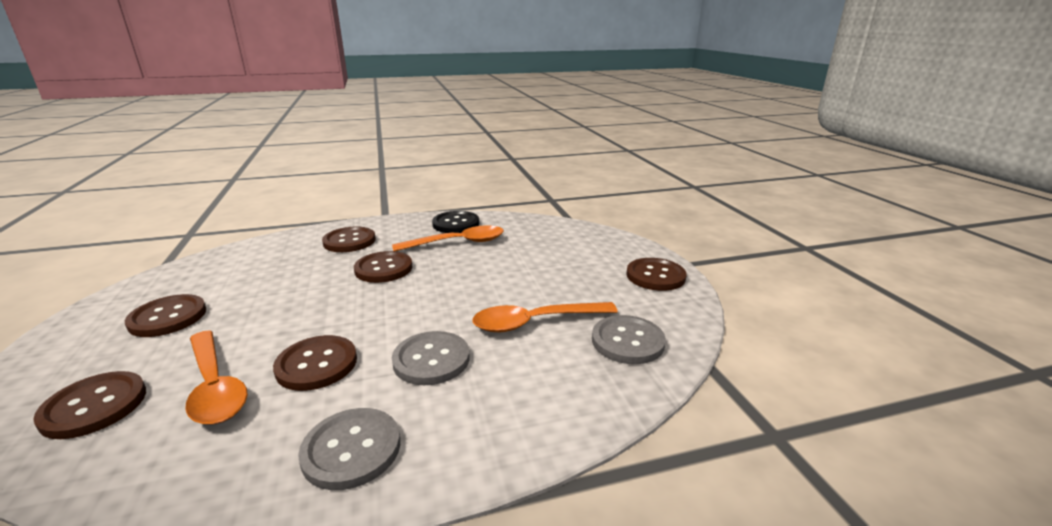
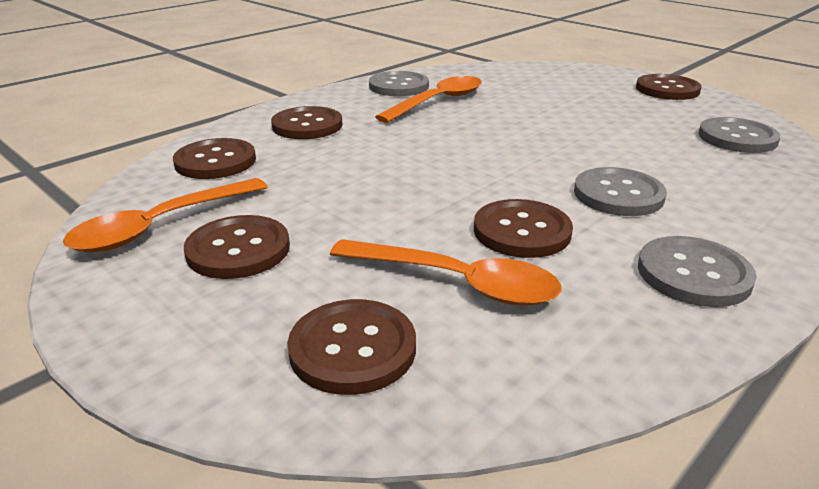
camera: 30 degrees left, 5 degrees up
(383, 269) = (408, 140): brown button -> brown button (215, 161)
(456, 224) = (398, 86): black button -> grey button
(535, 322) = (644, 144): orange spoon -> orange spoon (161, 226)

